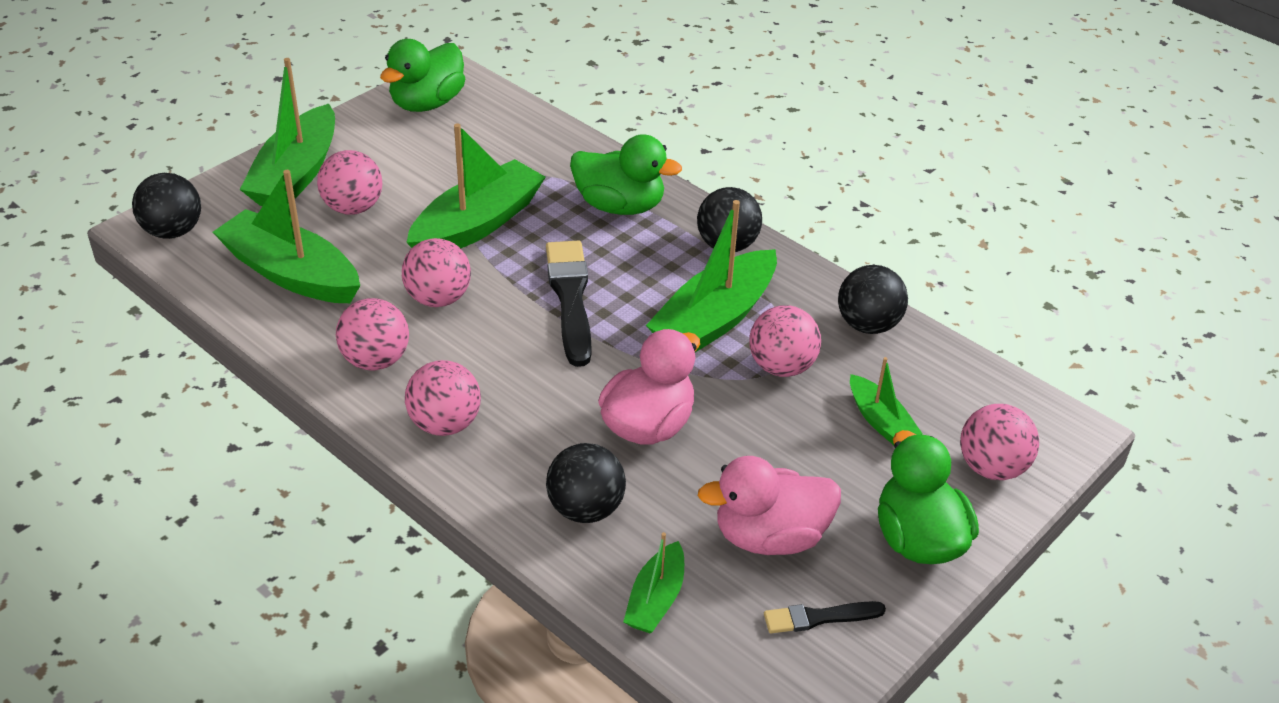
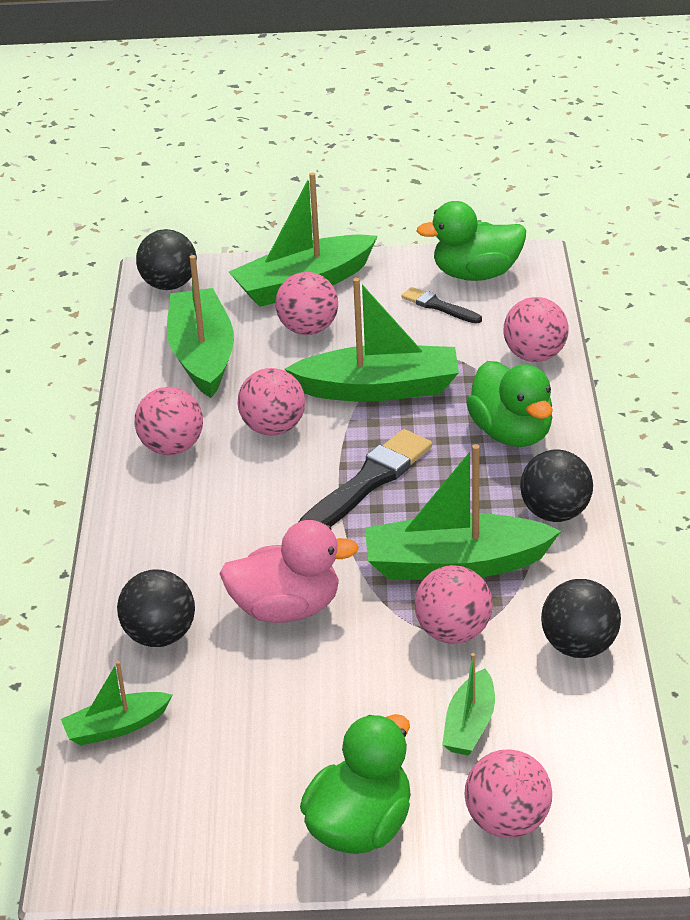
camera: 50 degrees right, 5 degrees down
(445, 424) = (154, 519): pink ball -> pink ball (535, 356)
(770, 537) = (254, 744): pink duck -> none
(819, 617) = (203, 823): black brush -> black brush (439, 306)

